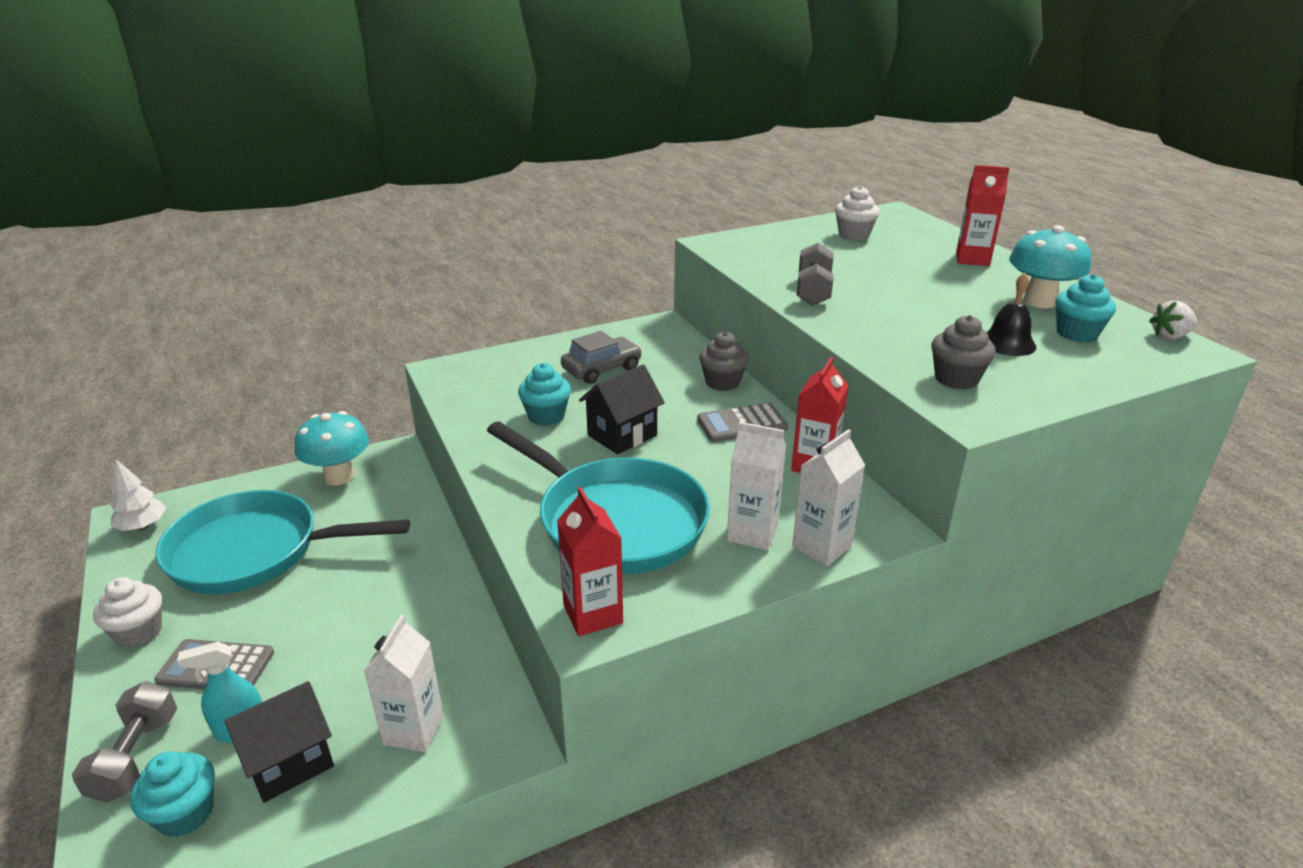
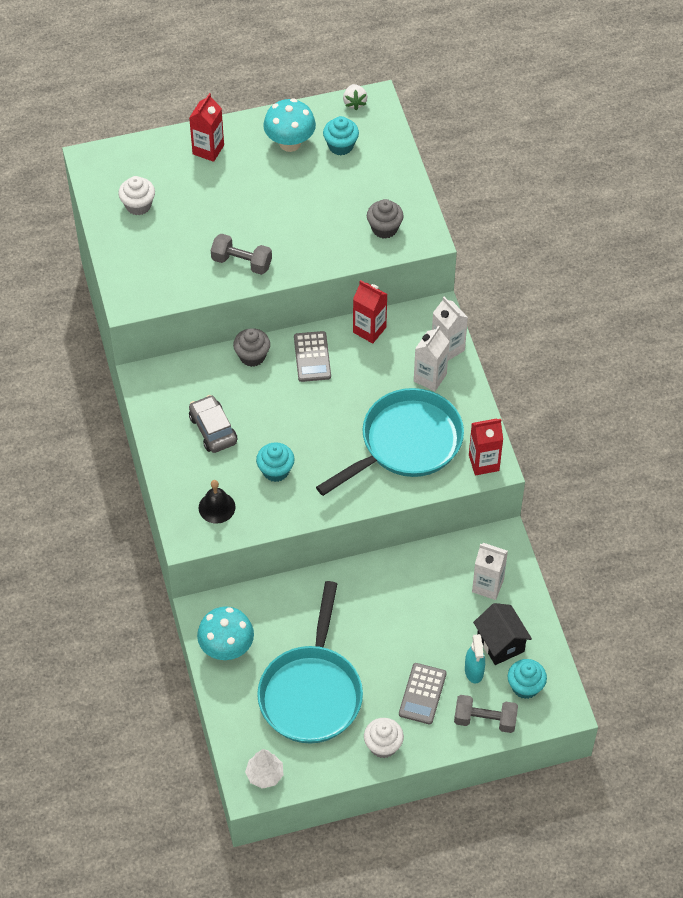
camera: 80 degrees left, 25 degrees up
(622, 435) = (311, 428): black house -> none
(1007, 343) = (345, 185): black bell -> black bell (217, 507)

